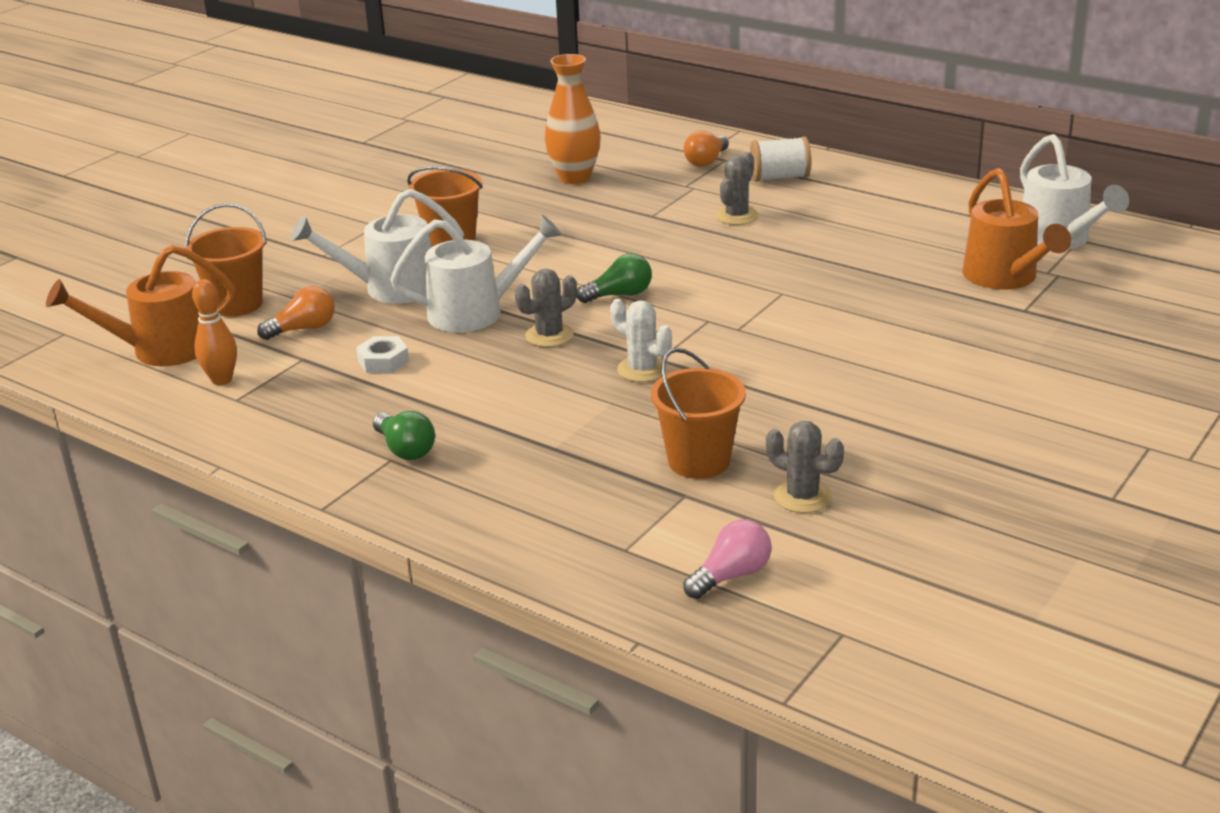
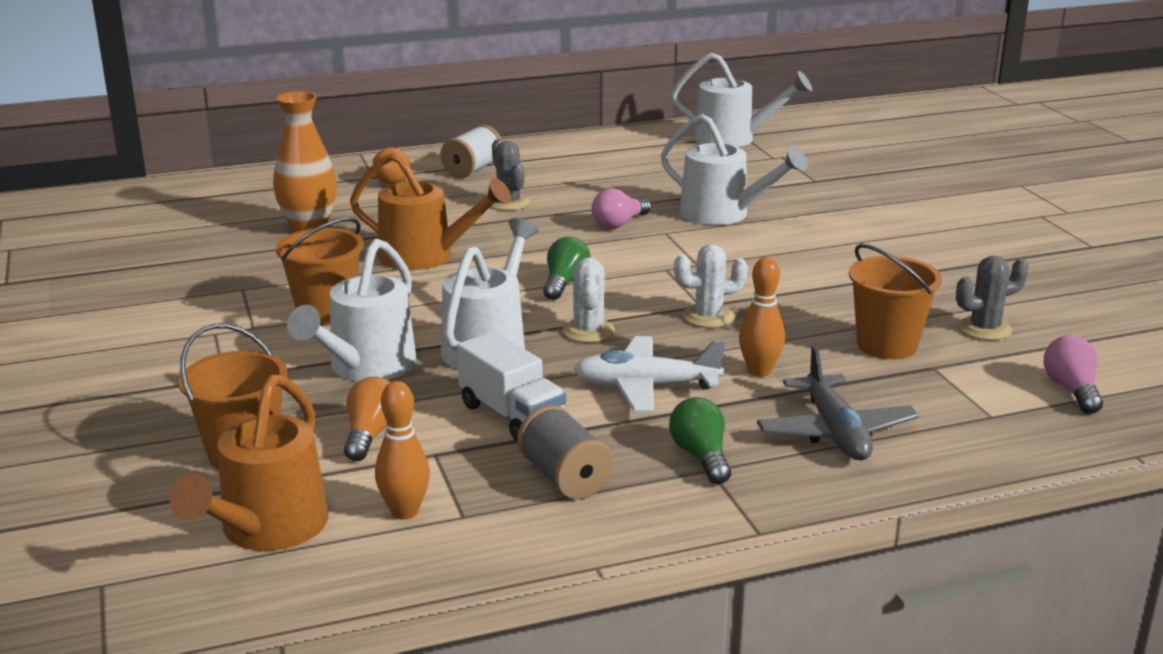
camera: 55 degrees left, 5 degrees down
(320, 412) = (564, 478): none -> grey spool
(383, 361) = (511, 415): white nut -> white truck
(405, 449) = (701, 457): green light bulb -> green light bulb turned 105 degrees counterclockwise
(487, 390) = (646, 387): none -> white plane
(508, 489) = (835, 432): none -> grey plane
(549, 335) = (588, 331): grey cactus -> white cactus
(572, 423) = (759, 371): none -> orange bowling pin
(768, 270) = (619, 223): none -> pink light bulb
(864, 301) = (724, 214): none -> white watering can
(1005, 278) = (761, 169): orange watering can -> orange watering can (427, 257)

